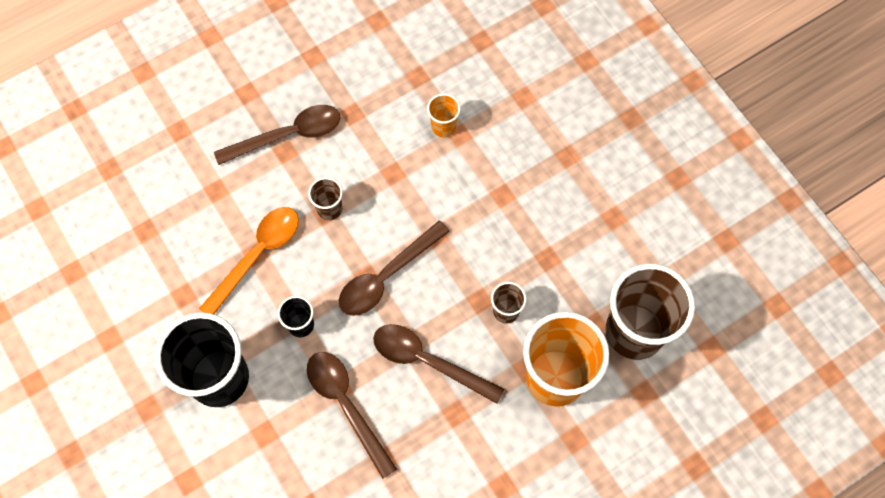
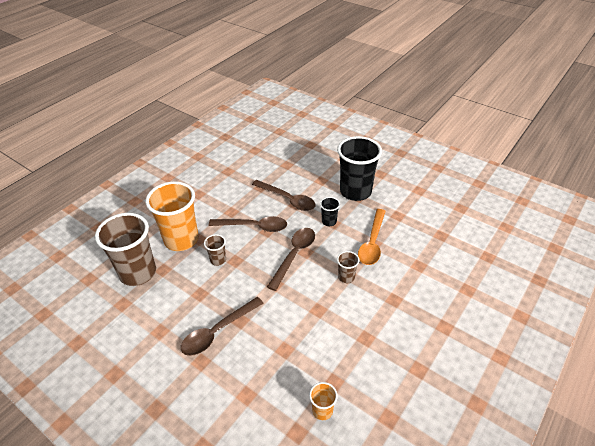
camera: 160 degrees right, 25 degrees down
(288, 135) = (399, 309): brown spoon -> brown spoon (217, 331)
(443, 127) = (298, 351): orange cup -> orange cup (322, 410)

